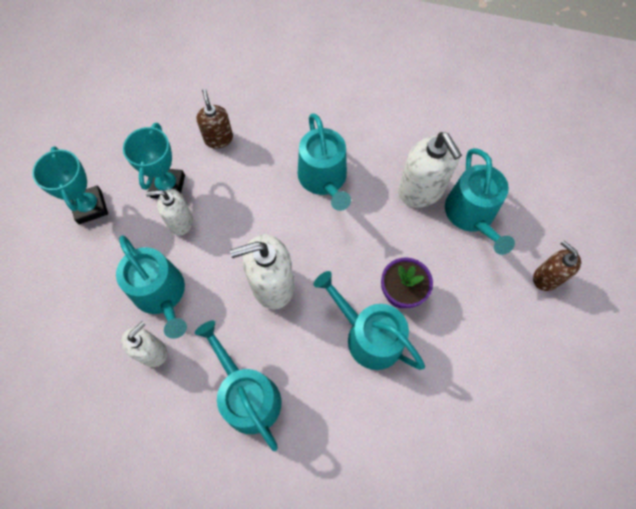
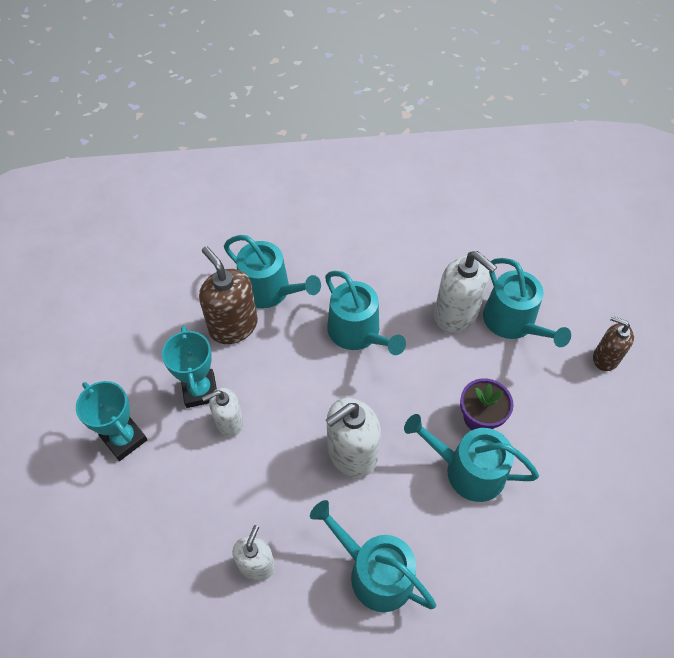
camera: 20 degrees left, 10 degrees down
(161, 294) = (241, 502): turquoise watering can -> turquoise watering can (270, 291)
(218, 139) = (233, 326): brown soap dispenser -> brown soap dispenser, size x1.61

